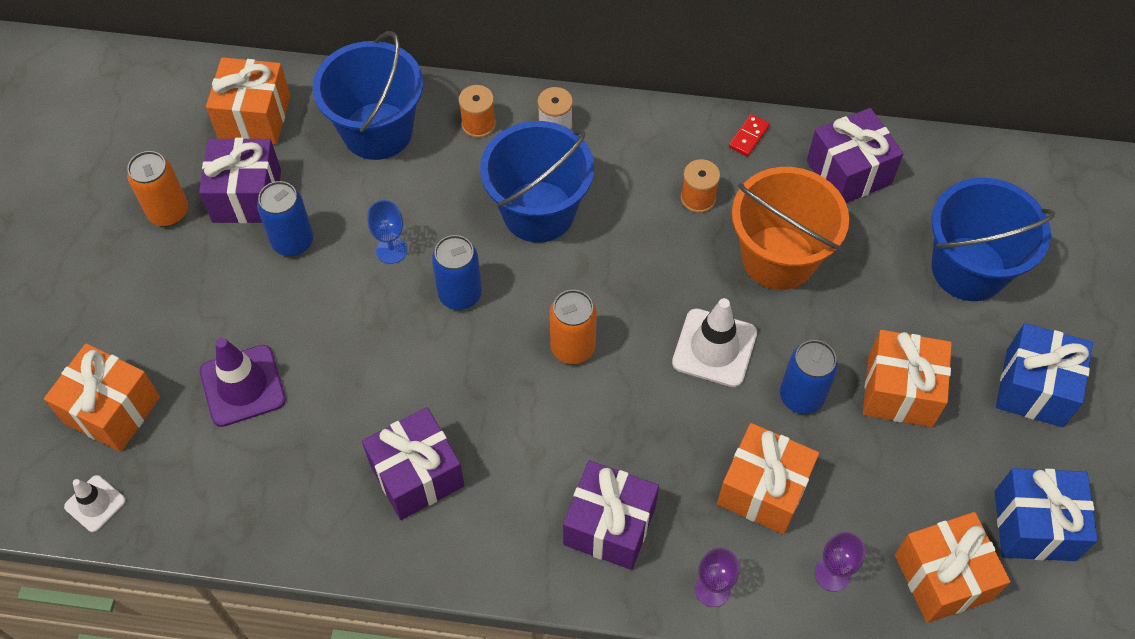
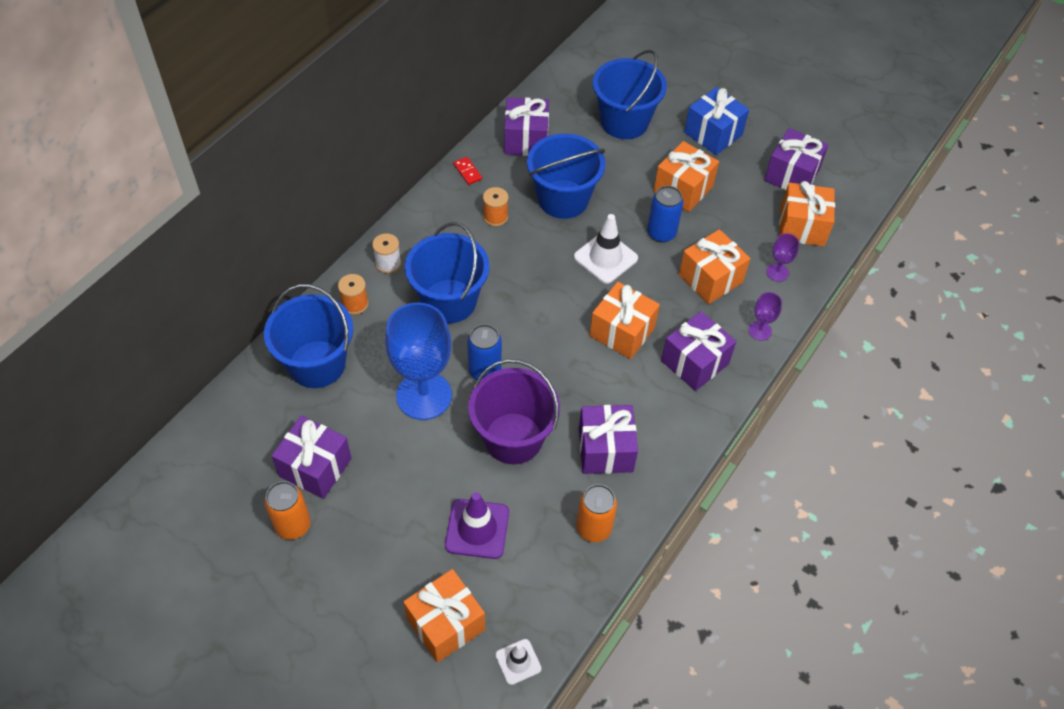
camera: 65 degrees left, 5 degrees down
(254, 117) = (246, 436): orange gift -> orange gift (622, 332)
(293, 241) = (376, 453): blue can -> none
(381, 367) = (513, 438): none -> purple bucket
(391, 250) = (424, 395): blue goblet -> blue goblet, size x2.30
(572, 347) = (562, 327): orange can -> orange can (594, 528)
(778, 258) = (563, 199): orange bucket -> blue bucket
(1034, 525) = (791, 175): blue gift -> purple gift

